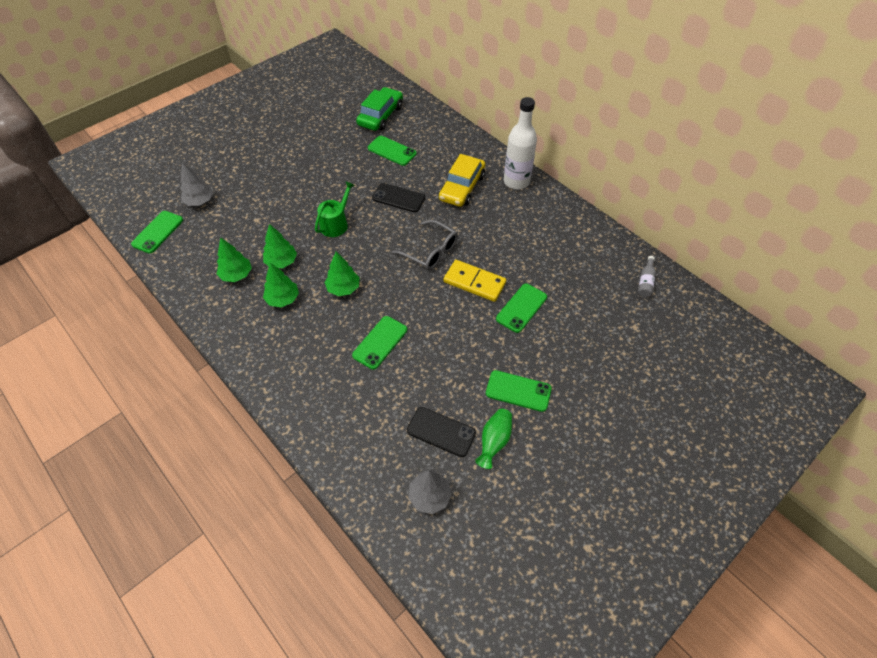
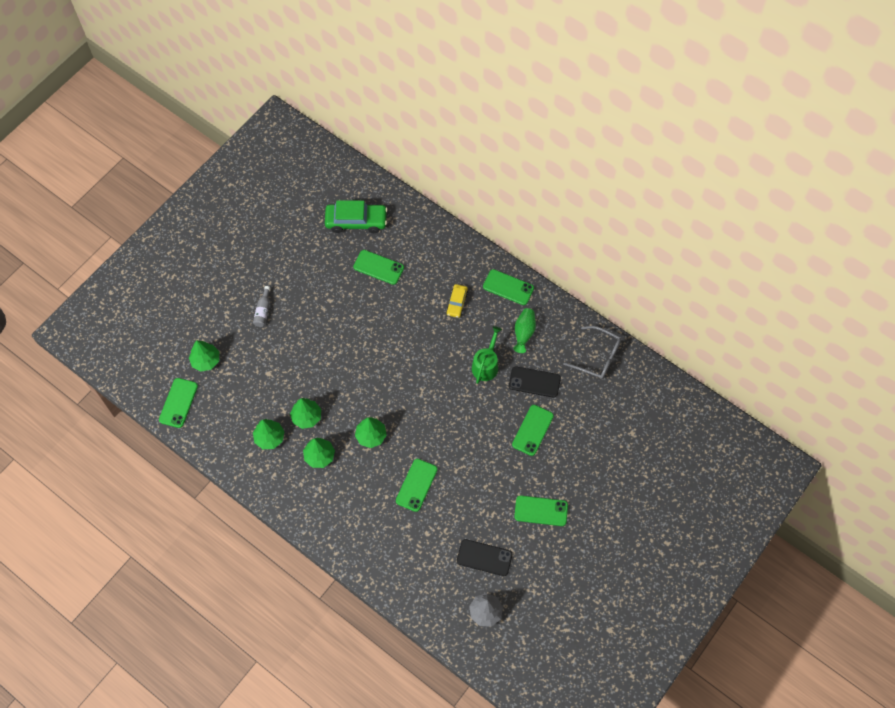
camera: 10 degrees left, 10 degrees up
(199, 201) = (206, 360): grey tree -> green tree
(336, 224) = (345, 366): green watering can -> green watering can (486, 365)
(380, 116) = (356, 221): green car -> green car turned 75 degrees clockwise
(398, 198) = (398, 325): black phone -> black phone (534, 382)
(430, 251) = (441, 383): grey glasses -> grey glasses (597, 357)
(462, 187) = (457, 303): yellow car -> yellow car, size x0.56
(474, 282) = (487, 410): yellow domino -> none
(494, 441) = (528, 558): green vase -> green vase (524, 333)
(516, 181) = (508, 287): white bottle -> green phone
(645, 282) = (638, 384): grey bottle -> grey bottle (263, 311)

